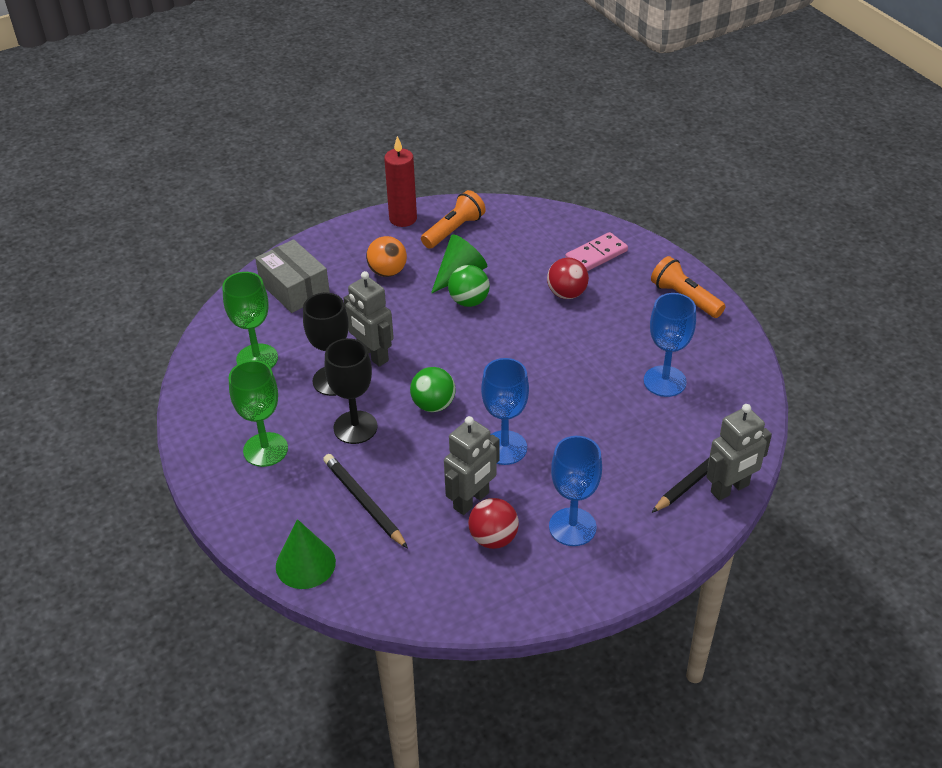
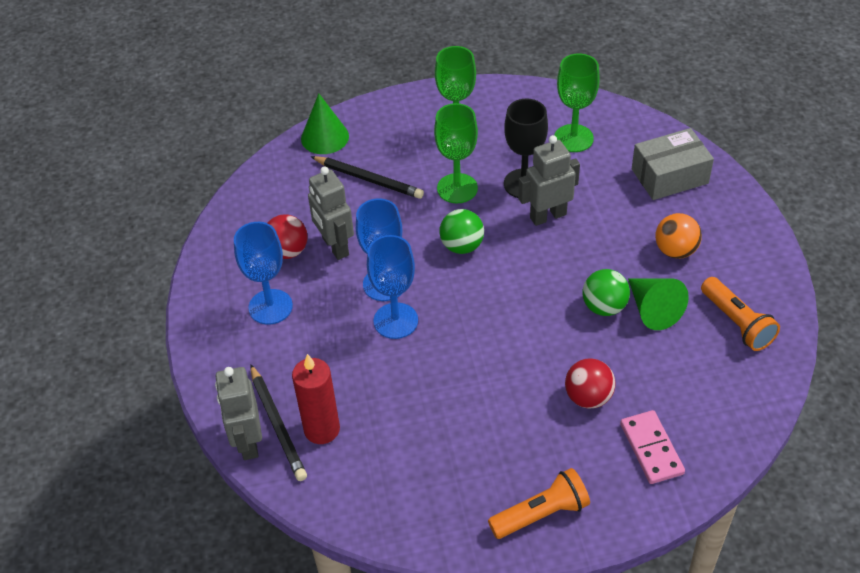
camera: 110 degrees right, 5 degrees up
(355, 427) = (457, 188): black goblet -> green goblet
(364, 502) = (369, 179): black pencil -> black pencil turned 45 degrees clockwise
(403, 219) = (770, 282): red candle -> red candle (322, 429)
(664, 381) = (414, 441): blue goblet -> blue goblet (395, 321)

